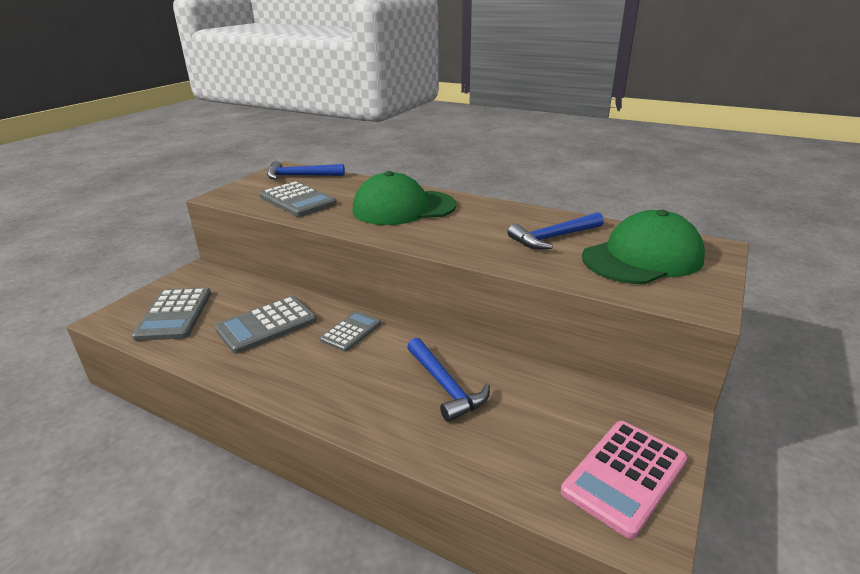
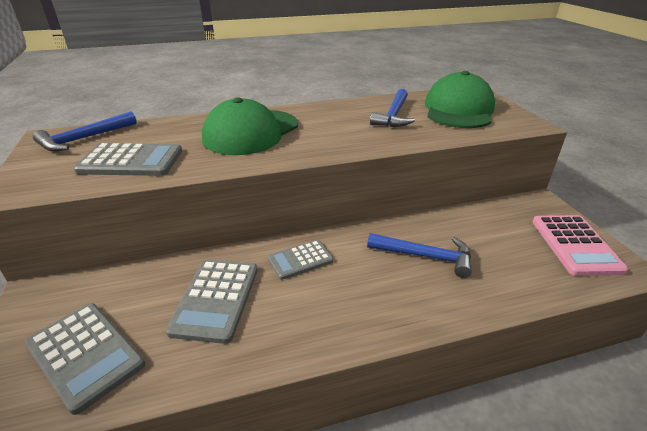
camera: 45 degrees left, 5 degrees up
(351, 332) = (300, 260): grey calculator -> grey calculator turned 105 degrees counterclockwise

